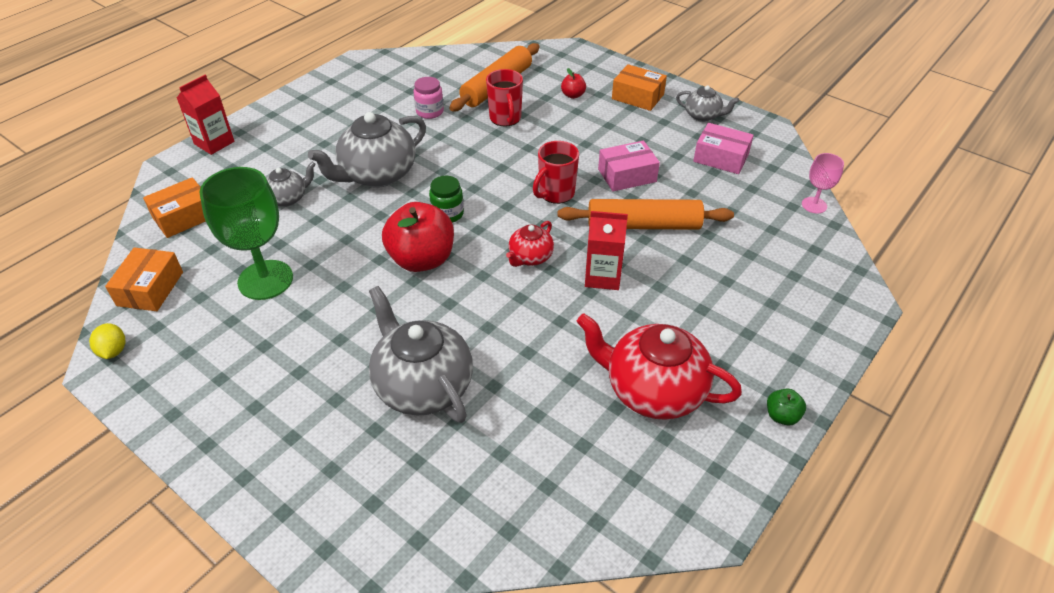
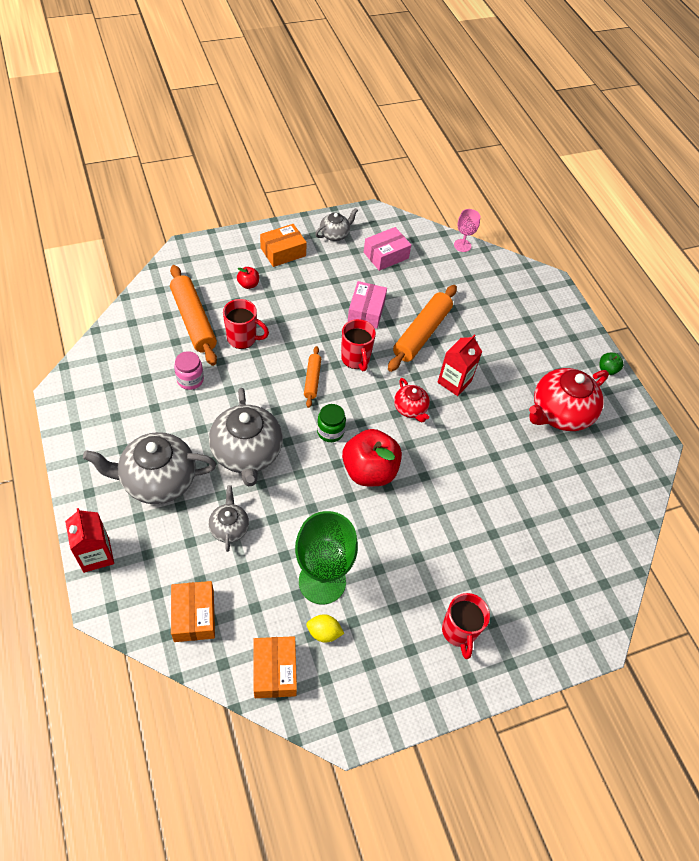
camera: 65 degrees left, 10 degrees up
(113, 351) = (334, 719): yellow lemon -> yellow lemon (324, 632)
(150, 289) = (275, 670): orange box -> orange box turned 45 degrees clockwise
(263, 411) = (459, 631): none -> red mug
(422, 386) = (490, 527): grey teapot -> grey teapot (158, 480)
(500, 177) = (312, 379): none -> orange rolling pin

